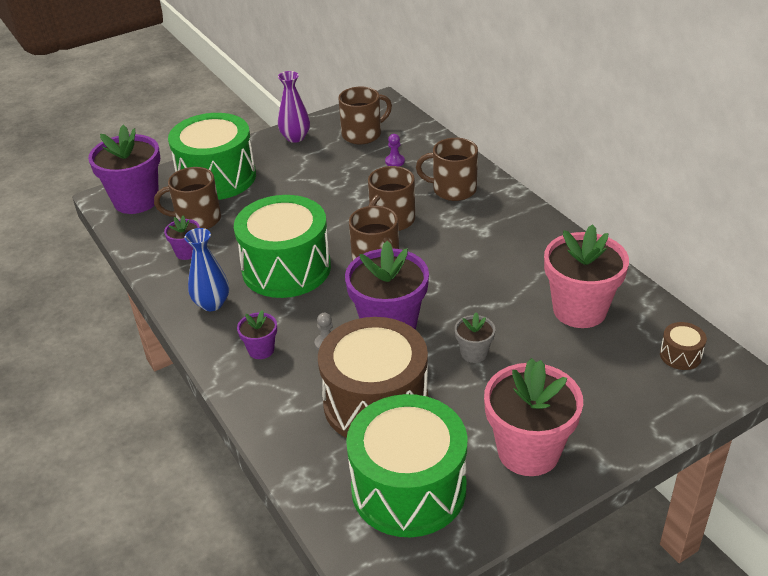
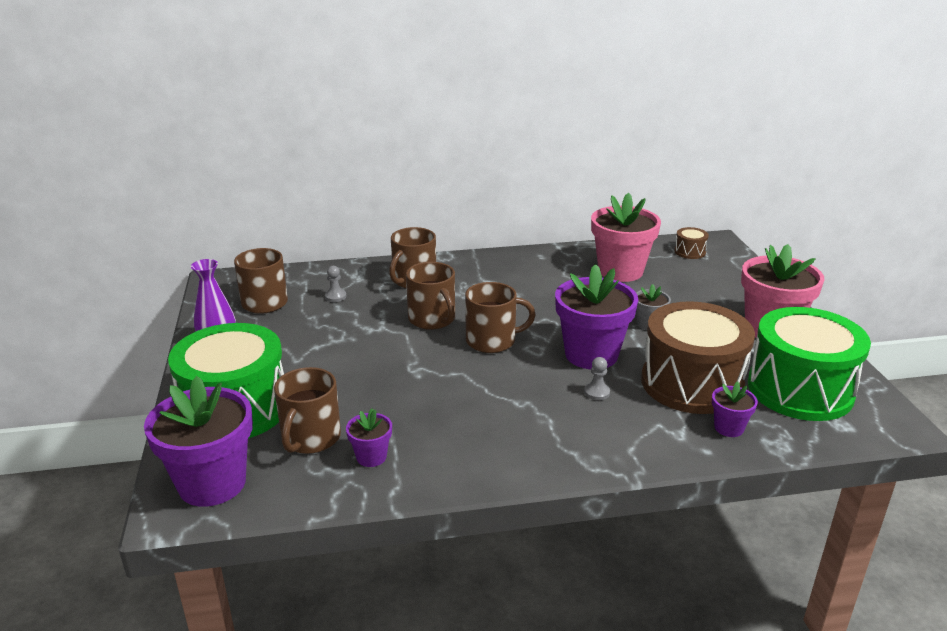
camera: 70 degrees left, 10 degrees down
(212, 304) = (485, 454): blue vase -> none
(261, 350) = (584, 433): purple flower pot -> purple flower pot (729, 428)
(286, 268) = (460, 393): green drum -> none
(395, 161) = (335, 296): purple pawn -> grey pawn

